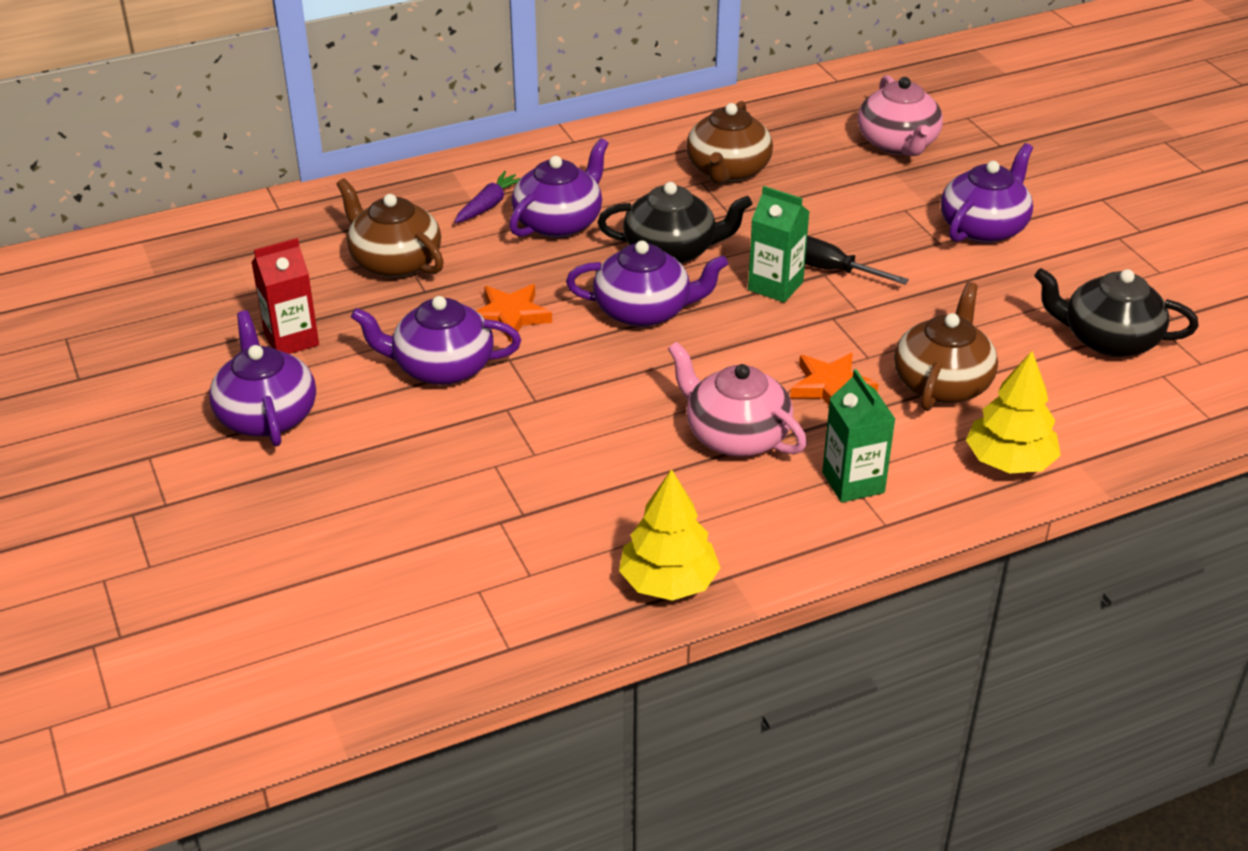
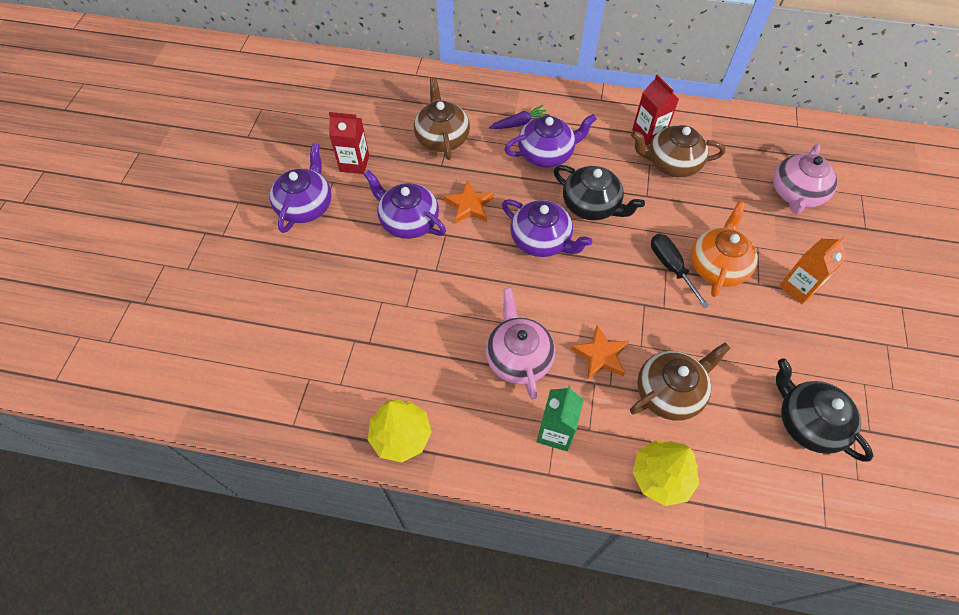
camera: 35 degrees right, 20 degrees up
(669, 152) = (648, 133): none -> red carton
(727, 171) = (671, 163): brown teapot -> brown teapot turned 45 degrees clockwise
(775, 286) = (629, 263): green carton -> none
(878, 245) = (717, 266): none -> orange teapot
(984, 227) = (798, 287): purple teapot -> orange carton

